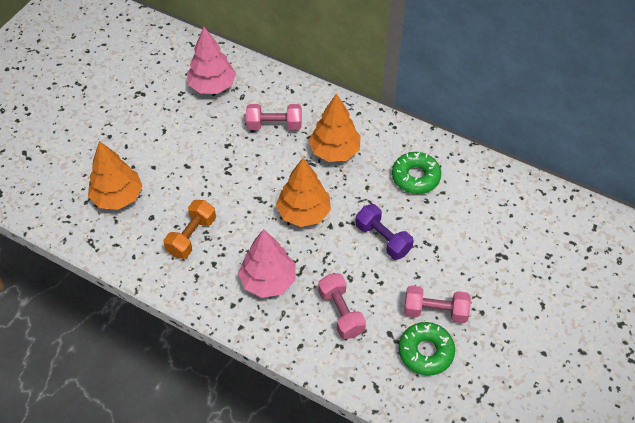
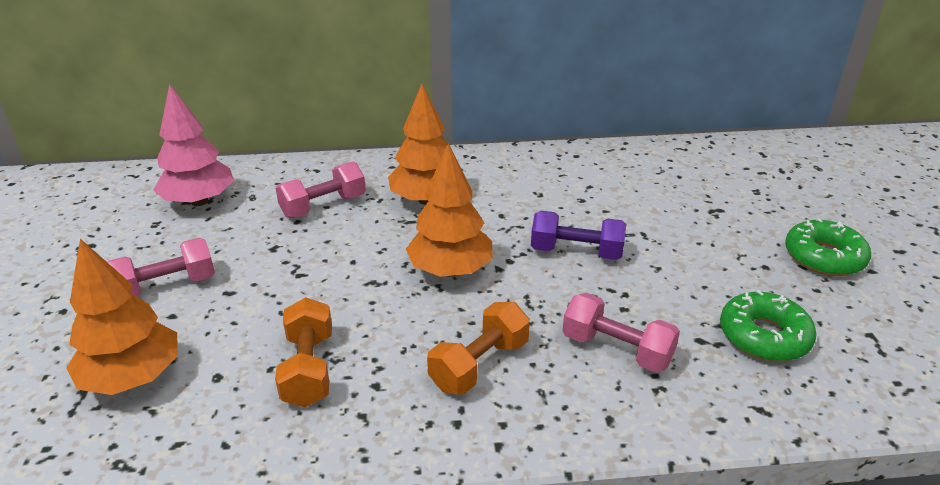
camera: 35 degrees left, 20 degrees down
(268, 281) = (479, 365): pink tree -> orange dumbbell
(415, 177) = (545, 186): green donut -> green donut (824, 257)
(435, 311) = (719, 290): pink dumbbell -> pink dumbbell (166, 287)

